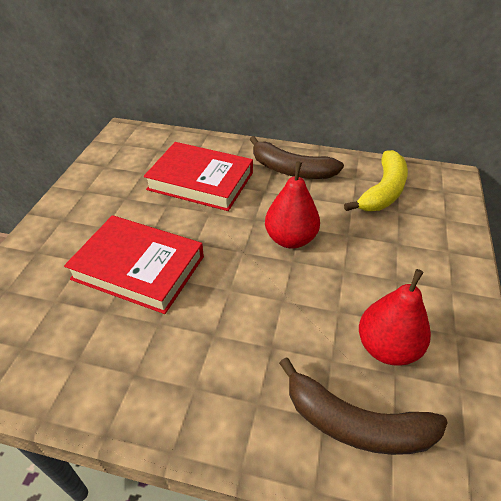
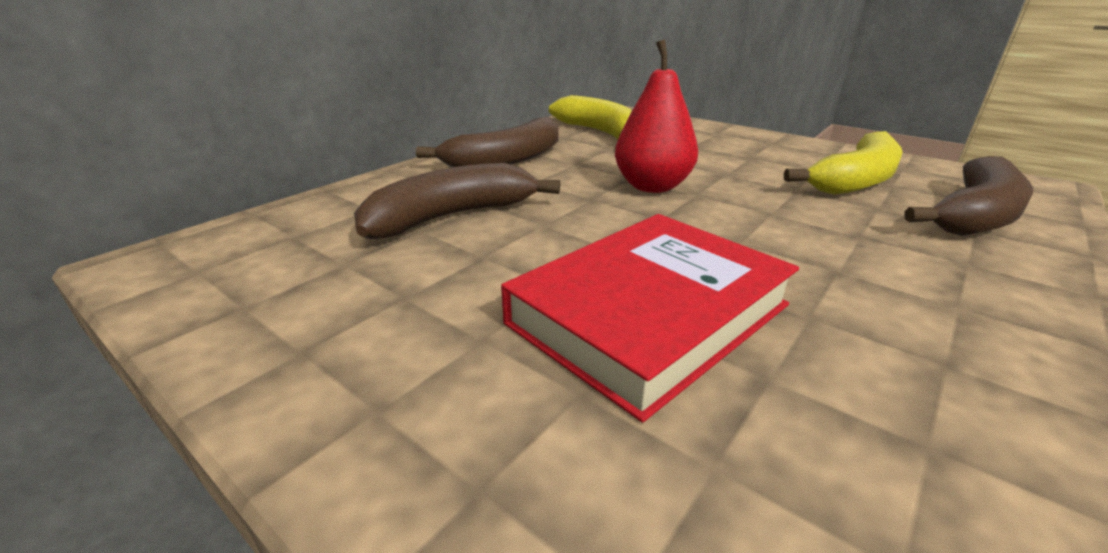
camera: 65 degrees left, 15 degrees down
(200, 181) = (451, 216): red book -> brown banana
(387, 347) = (855, 180): red pear -> yellow banana

